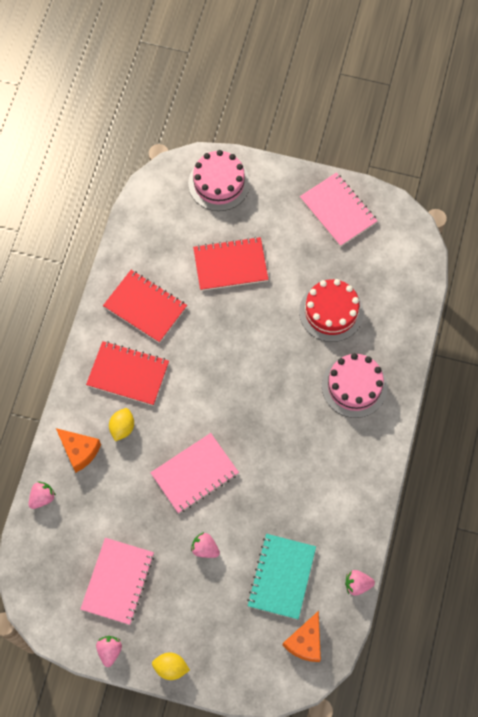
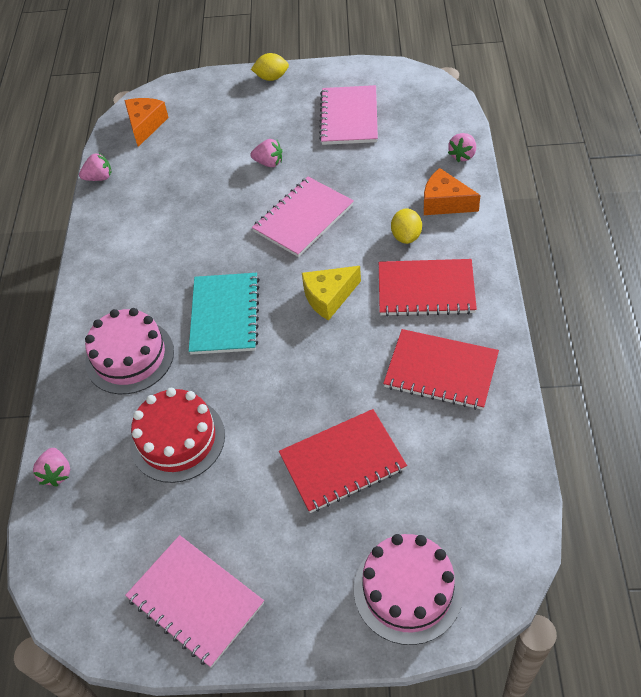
camera: 170 degrees right, 15 degrees down
(109, 651) = (334, 73): pink strawberry -> pink strawberry (57, 473)
(199, 391) = (329, 297): none -> yellow cheese
(281, 577) = (181, 163): turquoise notebook -> turquoise notebook (225, 315)

